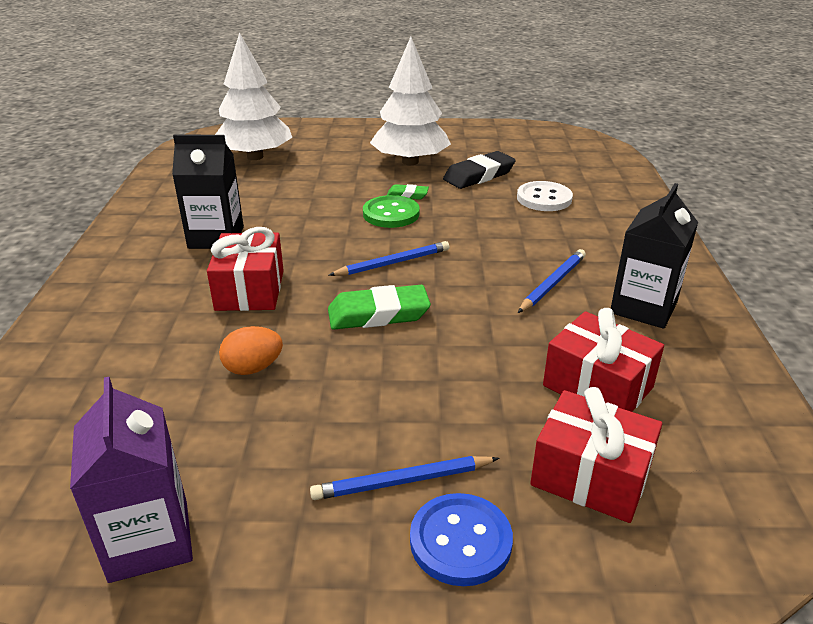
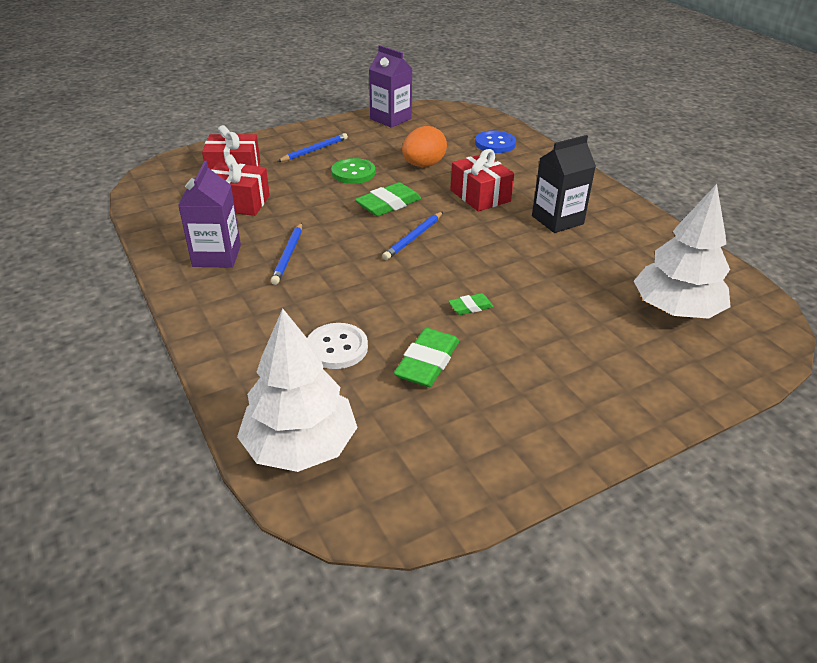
camera: 150 degrees right, 5 degrees up
(253, 368) = (423, 165): orange egg -> orange egg, size x1.51
(391, 214) = (461, 280): green button -> green button (353, 173)
(410, 162) = (520, 359): white tree -> white tree (300, 446)
(460, 541) = (280, 143): blue button -> blue button (495, 143)
(479, 175) = (427, 362): black eraser -> green eraser
(643, 307) = (217, 256): black carton -> purple carton

